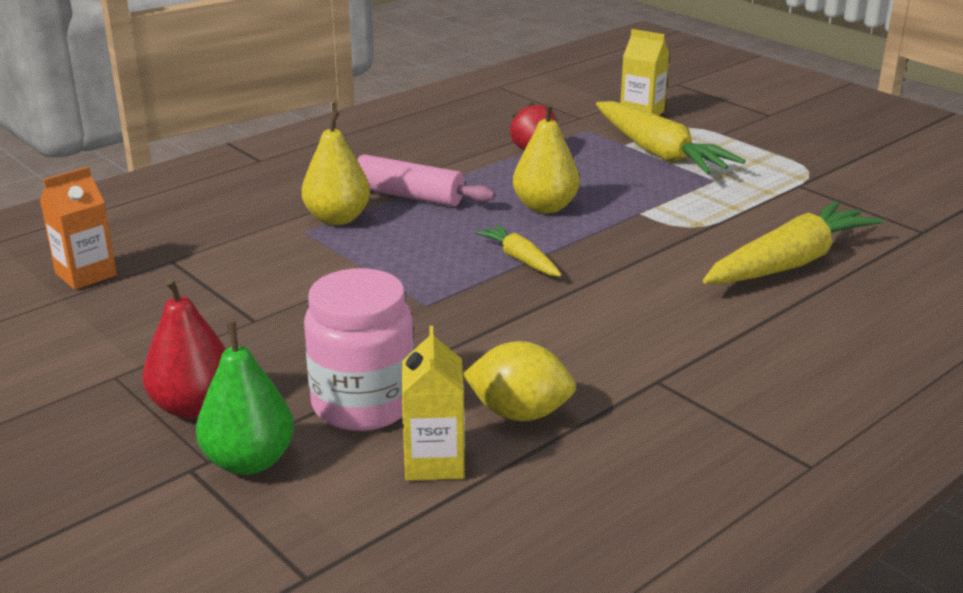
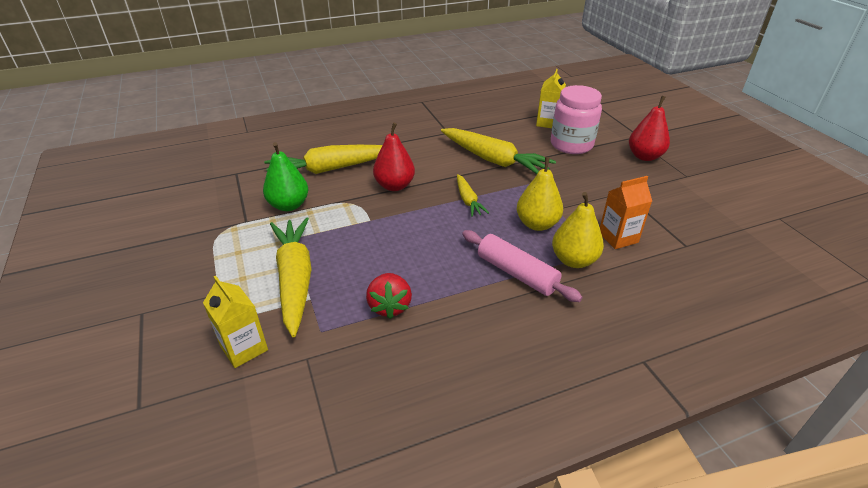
camera: 160 degrees left, 10 degrees up
(86, 274) = (739, 244): orange carton -> orange carton (618, 237)
(249, 461) = (617, 134): green pear -> green pear (289, 205)
(517, 334) = (494, 160): none -> yellow carrot
(519, 413) = (510, 131): yellow lemon -> none
(545, 207) = (426, 239): yellow pear -> yellow pear (537, 224)
(654, 258) = (394, 186): none -> red pear

